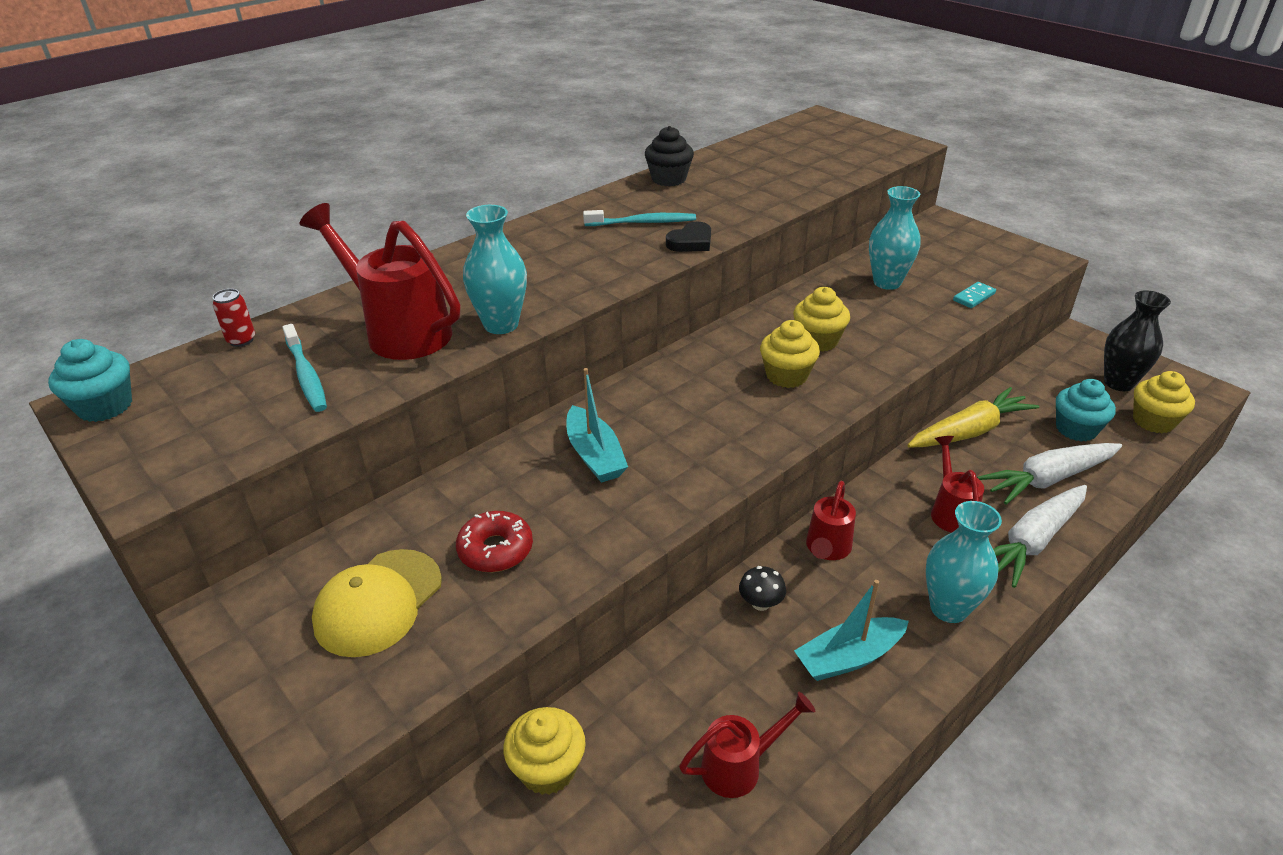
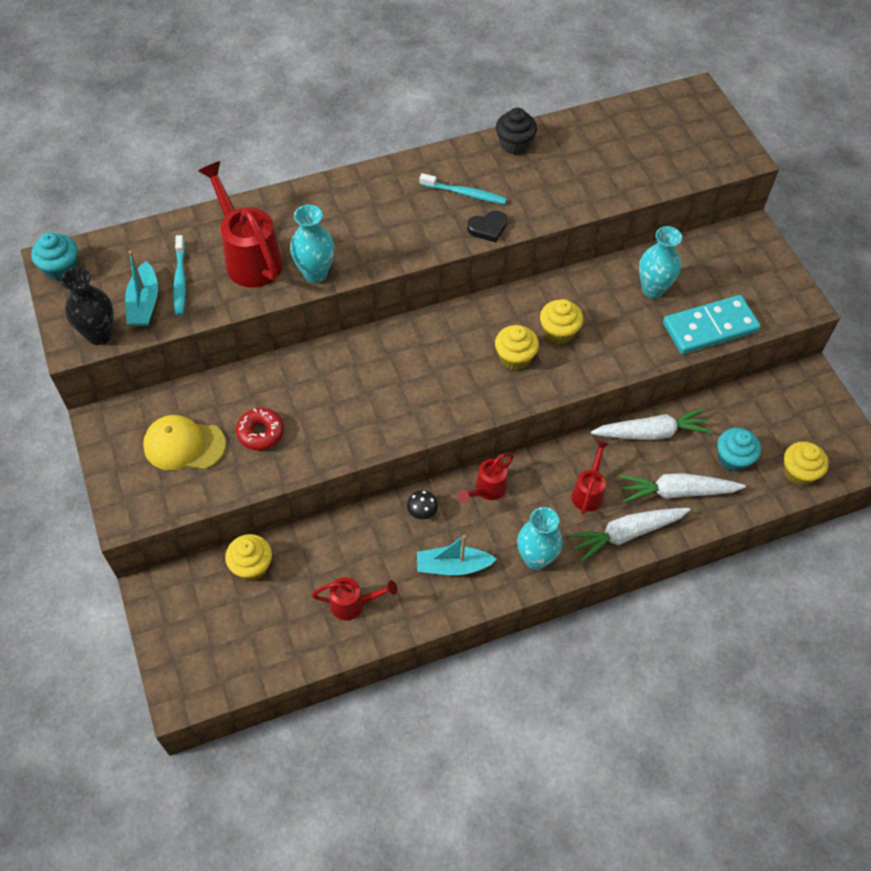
camera: 20 degrees right, 20 degrees up
(241, 340) = (151, 234): red can -> none
(378, 602) = (184, 445): yellow cap -> yellow cap turned 45 degrees clockwise
(594, 455) = (350, 382): turquoise boat -> turquoise boat (144, 303)
(969, 431) = (651, 433): yellow carrot -> white carrot
(974, 297) = (710, 327): turquoise domino -> turquoise domino, size x2.41
(1118, 383) = (803, 429): black vase -> black vase (99, 335)

